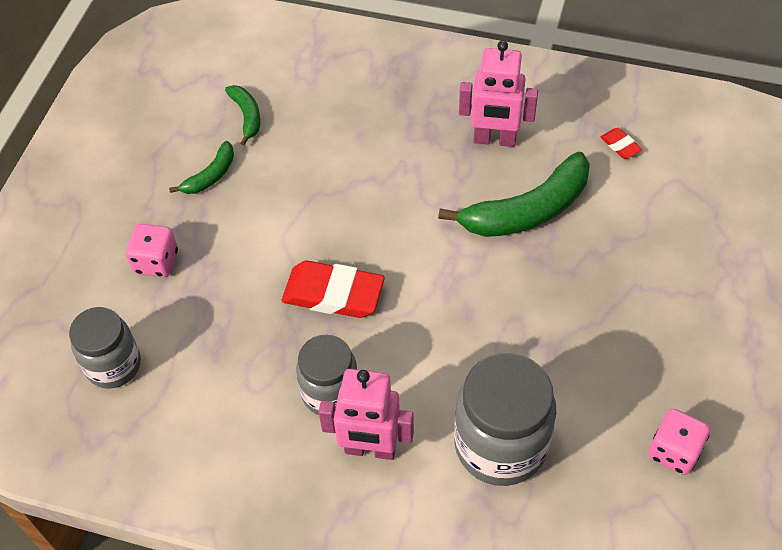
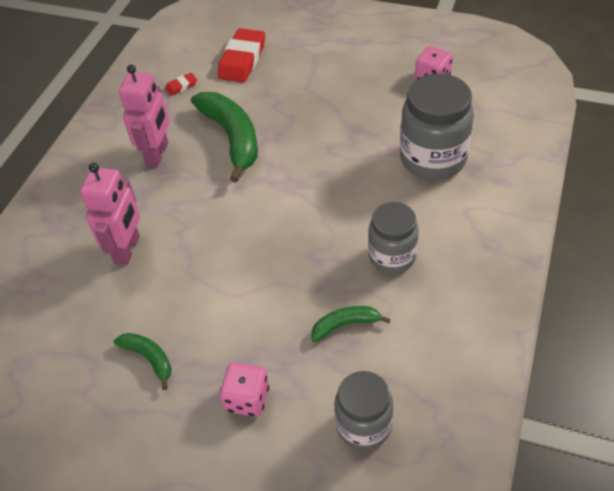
camera: 85 degrees left, 5 degrees down
(247, 116) = (80, 331): green banana -> green banana (345, 325)
(333, 294) = (297, 257): red eraser -> red eraser (242, 60)
(370, 449) = (440, 231): pink robot -> pink robot (128, 249)

